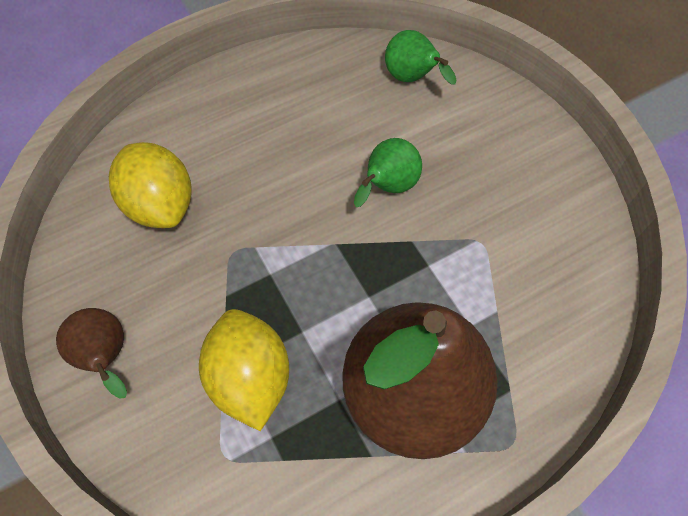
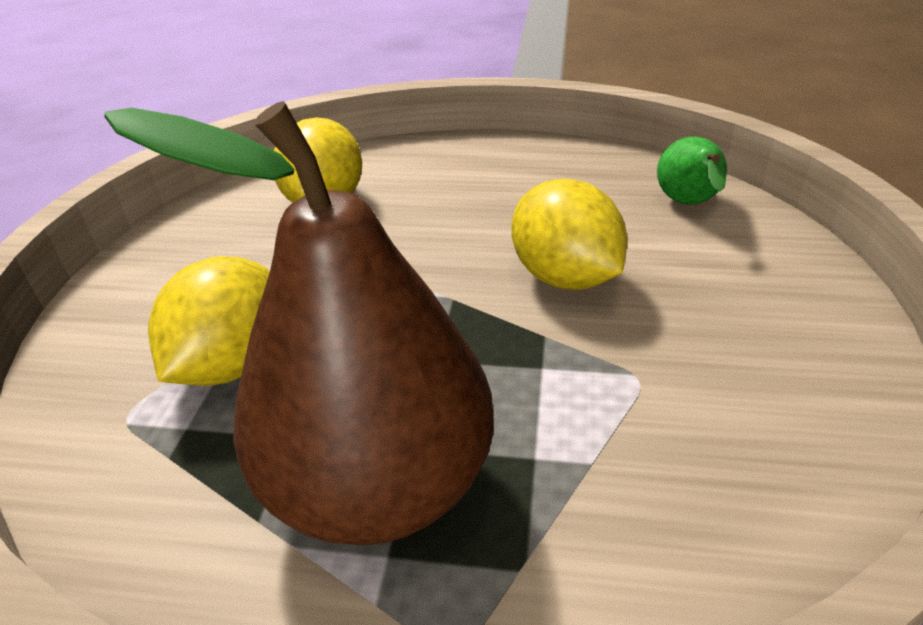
camera: 40 degrees right, 25 degrees down
(106, 356) = (147, 281): brown pear -> none
(387, 187) = (565, 277): green pear -> yellow lemon

